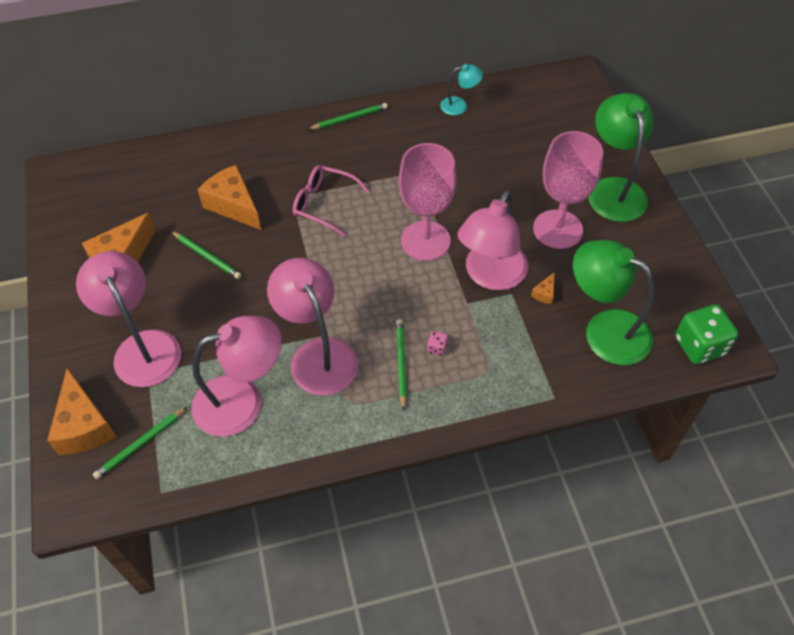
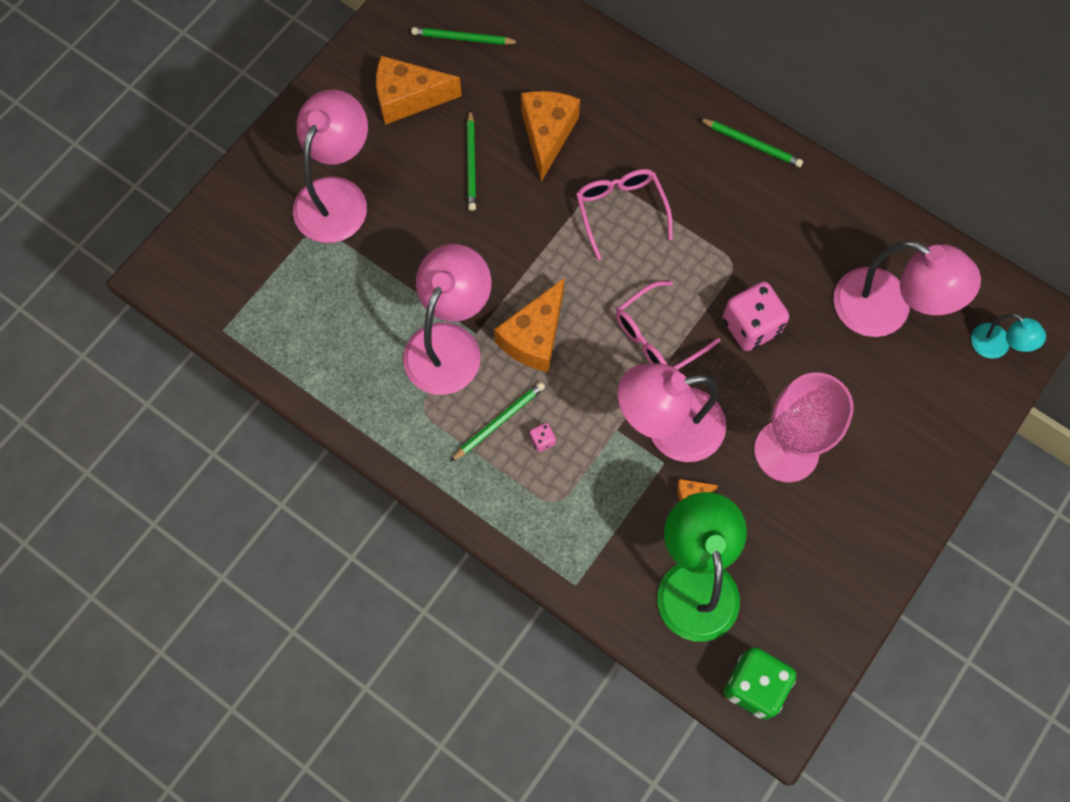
camera: 50 degrees right, 15 degrees up
(84, 426) = (232, 220): orange cheese -> orange cheese (534, 337)
(141, 444) = (250, 277): green pencil -> green pencil (463, 39)
(242, 401) = (352, 320): pink lamp -> pink lamp (887, 311)
(425, 241) = (658, 336): pink goblet -> pink glasses
(460, 105) = (872, 233): turquoise lamp -> turquoise lamp (997, 346)
(462, 193) = (751, 326): none -> pink dice
(613, 189) = (894, 471): green lamp -> none

